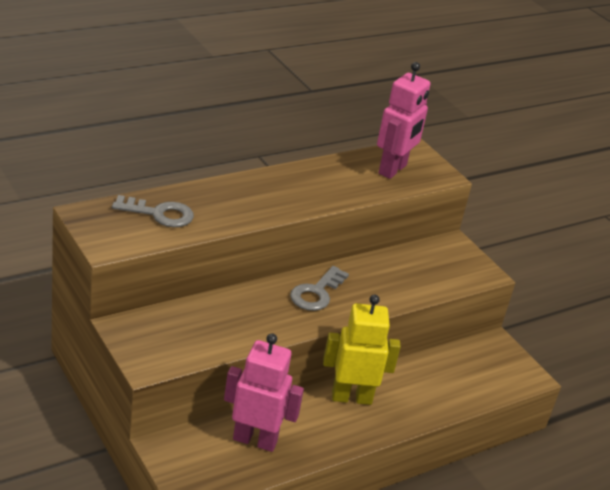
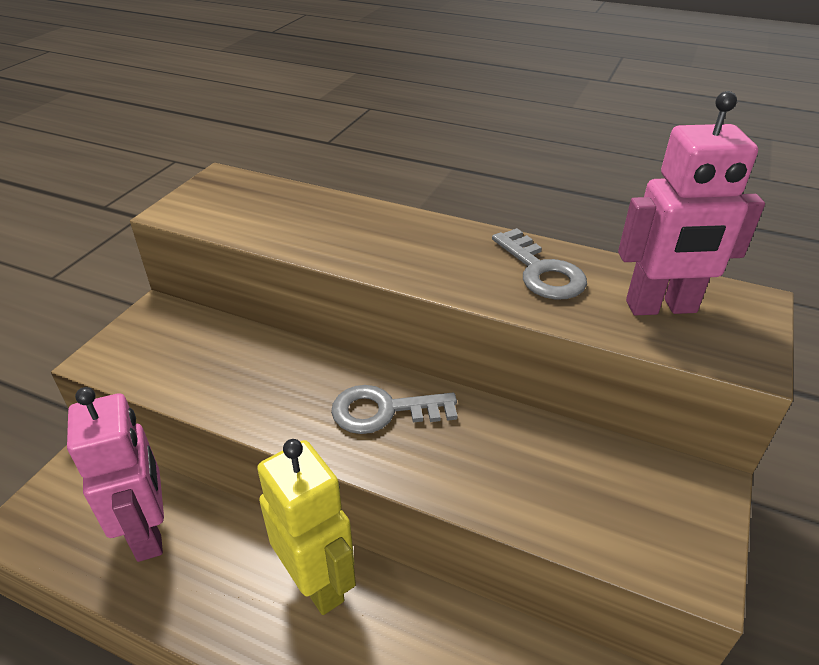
camera: 60 degrees right, 5 degrees up
(159, 214) = (276, 209): grey key -> grey key (541, 271)

